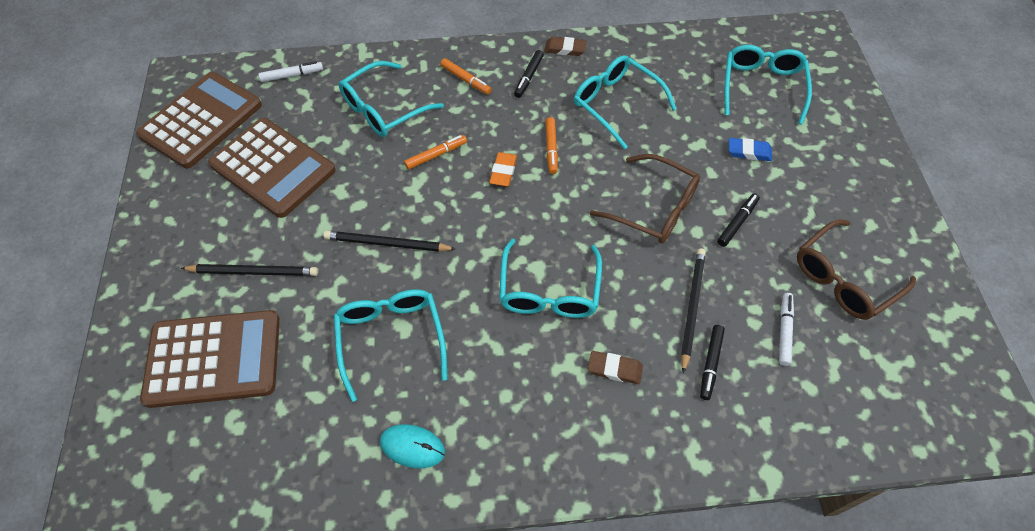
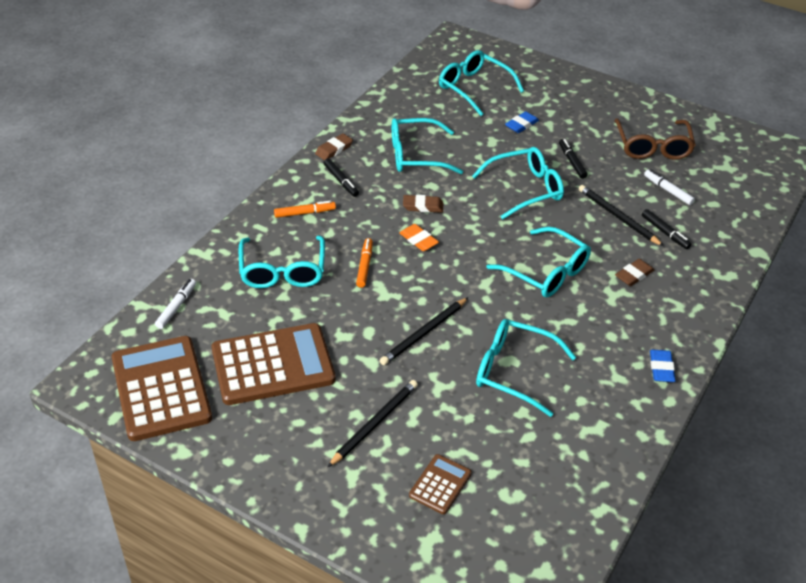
camera: 55 degrees left, 15 degrees down
(214, 359) = (440, 484): brown calculator -> brown calculator, size x0.48
(412, 447) = (613, 402): turquoise mouse -> none
(494, 467) = (661, 368): none -> blue eraser
(551, 148) = (423, 206): orange marker -> brown eraser
(654, 208) = (525, 189): brown glasses -> turquoise glasses

